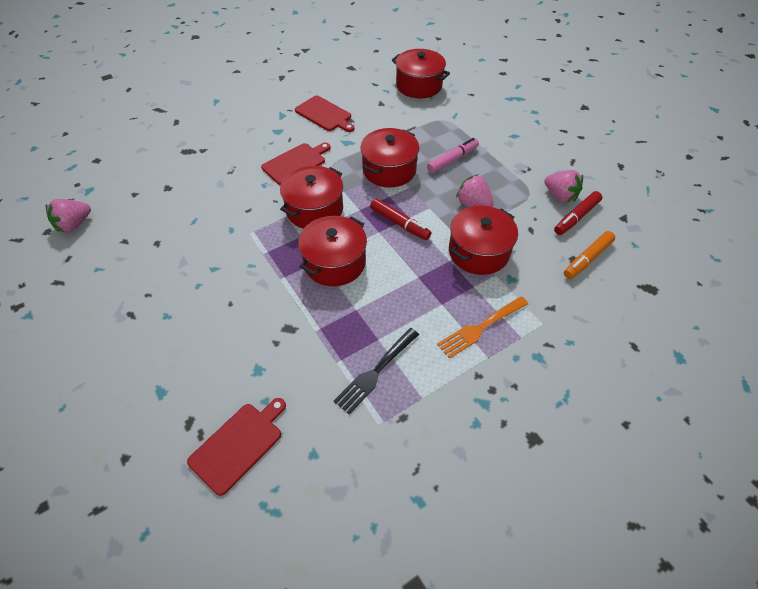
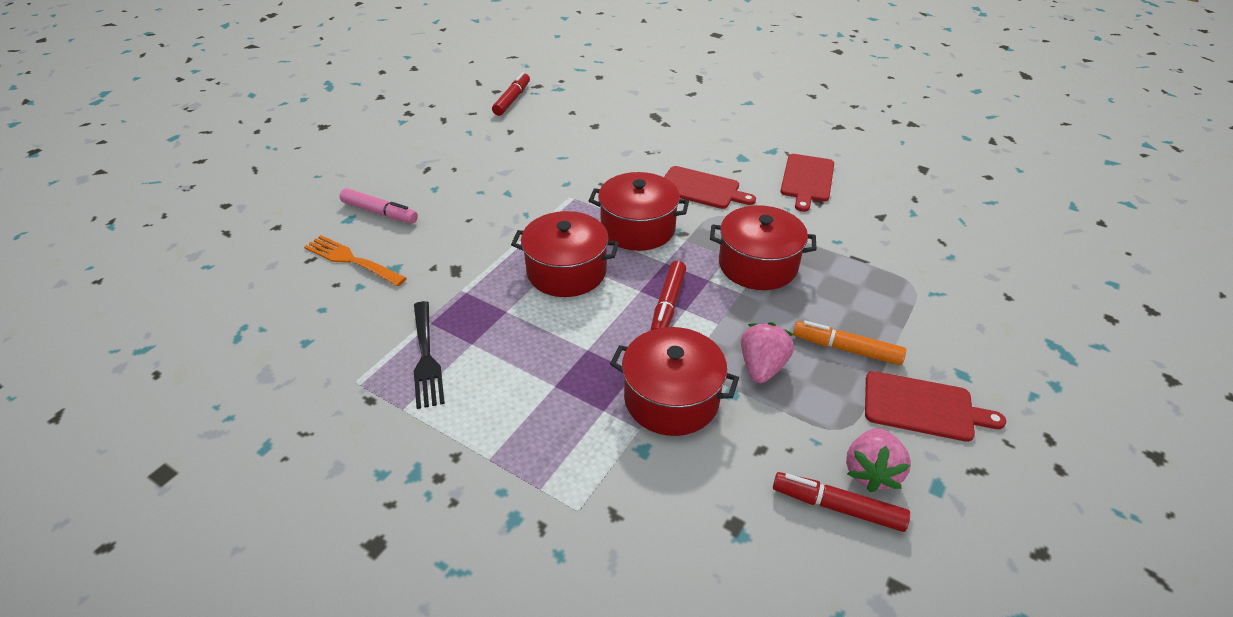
camera: 65 degrees right, 10 degrees down
(74, 225) = (512, 100): pink strawberry -> red marker
(238, 444) = (305, 287): red cutting board -> red cutting board (923, 407)
(376, 371) = (426, 356): black fork -> black fork turned 120 degrees counterclockwise
(419, 85) = (961, 238): red pot -> none
(452, 160) = (835, 319): pink marker -> pink marker (380, 213)
(481, 327) = (536, 438): orange fork -> orange fork (352, 260)
(587, 259) = (749, 544): orange marker -> orange marker (846, 349)

